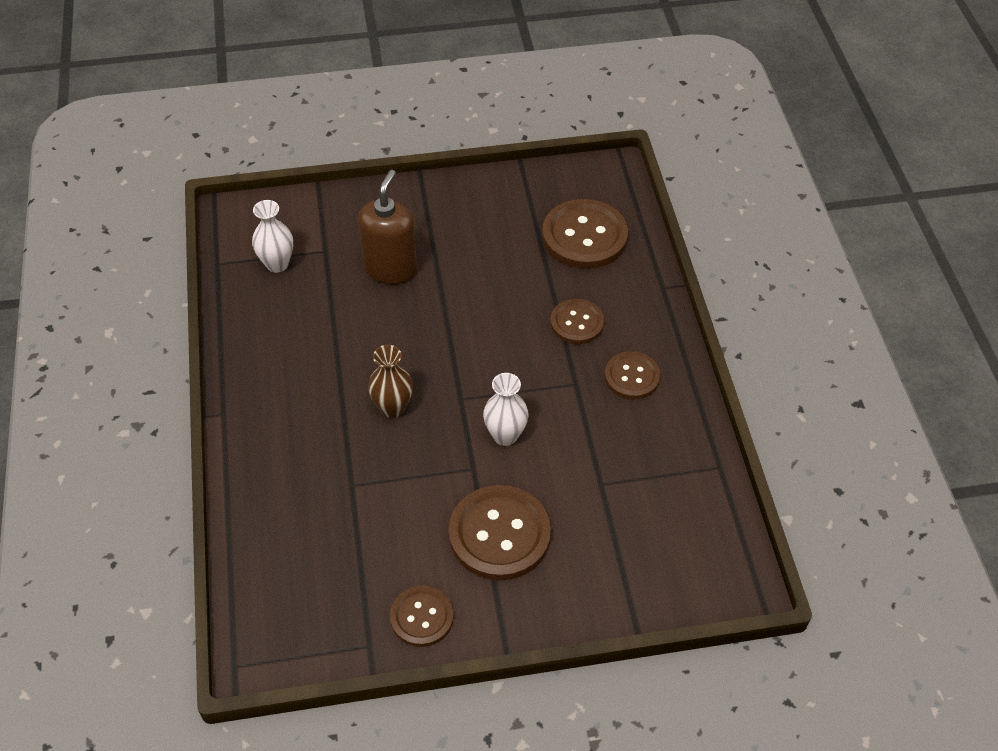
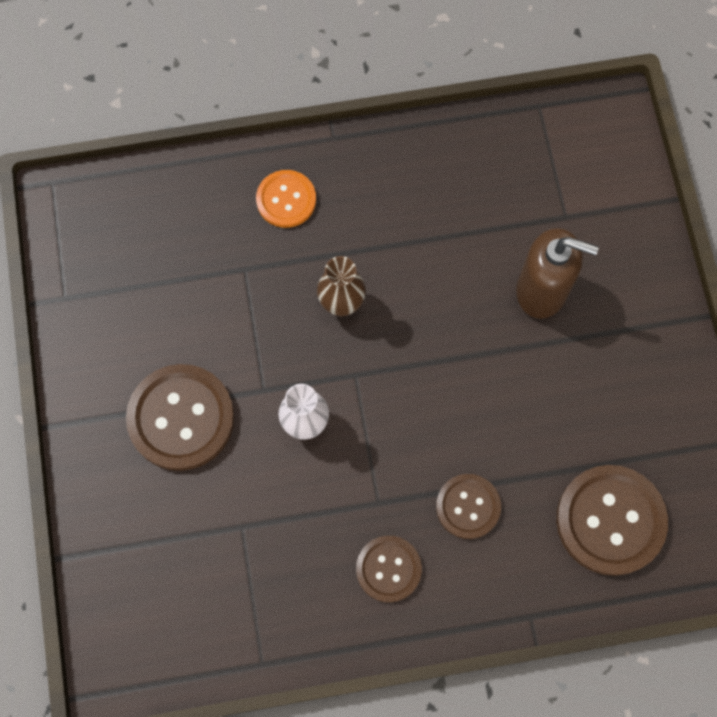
camera: 90 degrees right, 20 degrees up
(277, 264) = (541, 167): white vase -> none
(283, 451) = (286, 200): none -> orange button
(422, 617) = (91, 344): brown button -> none

